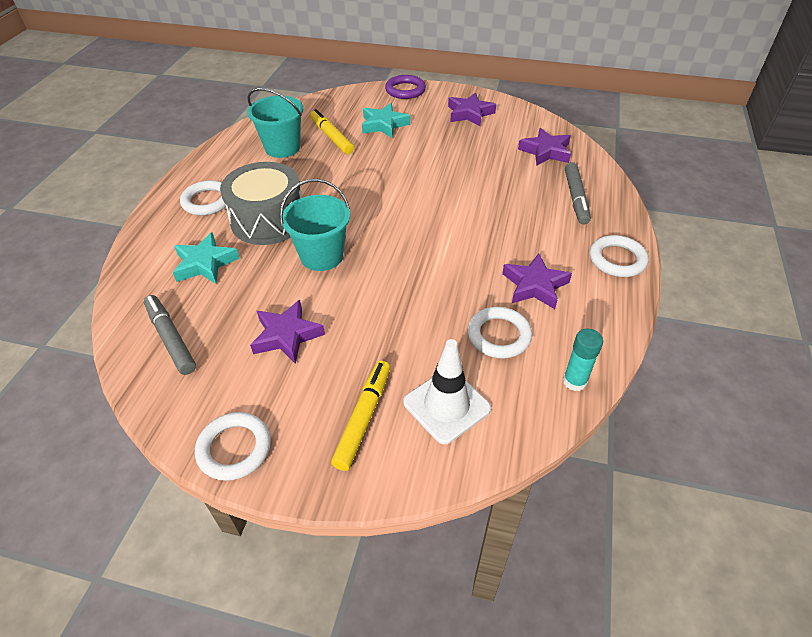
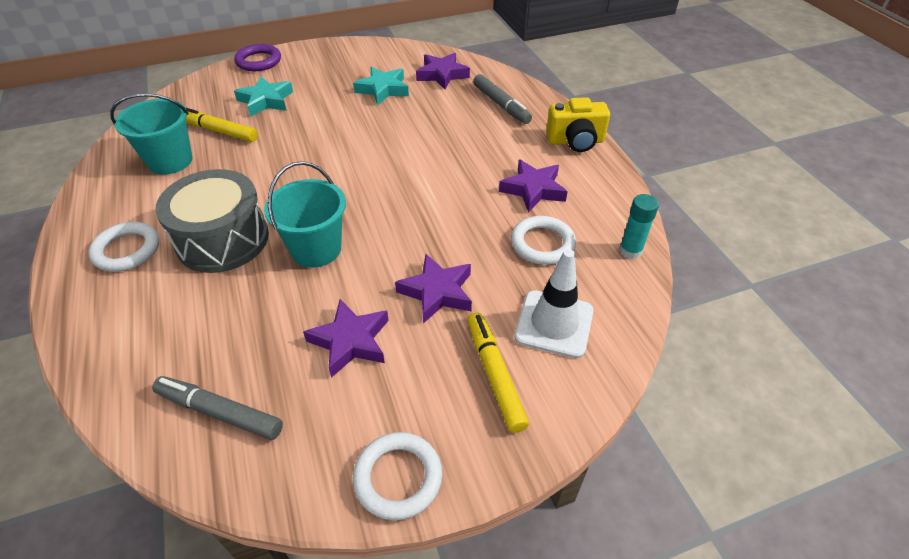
camera: 35 degrees left, 0 degrees up
(205, 263) = (187, 315): turquoise star -> turquoise star (383, 89)
(469, 113) = (343, 63): purple star -> purple star (437, 292)
(617, 259) = (575, 141): white ring -> yellow camera

